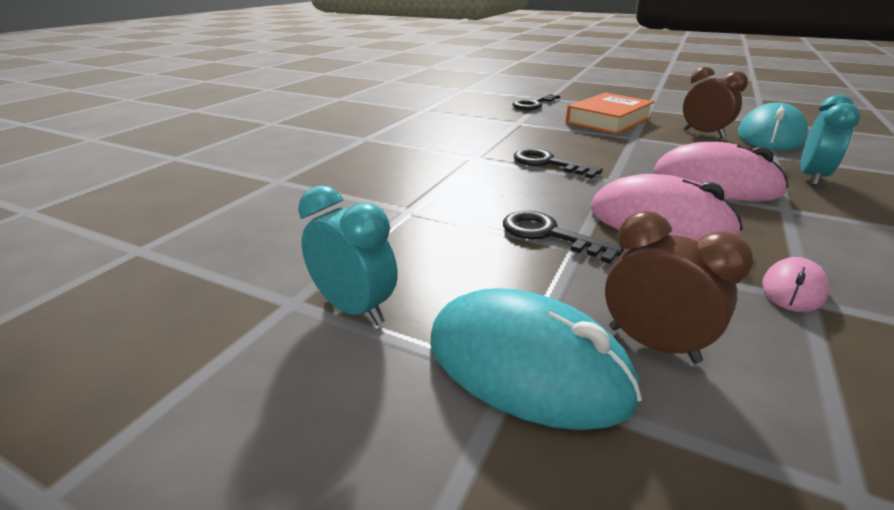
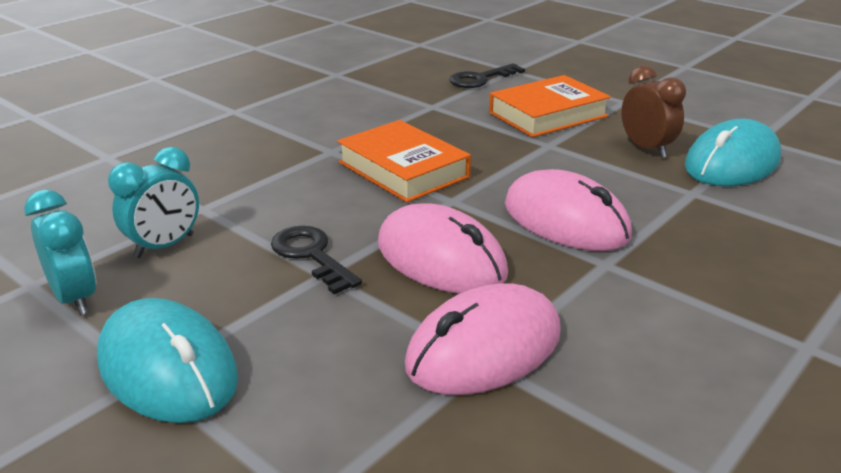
camera: 15 degrees right, 0 degrees up
(548, 163) = (403, 169): black key -> orange book
(652, 344) = (288, 372): brown clock -> none
(793, 289) = (484, 348): pink mouse -> pink mouse, size x2.01
(811, 177) = (697, 229): turquoise clock -> turquoise clock (164, 246)

